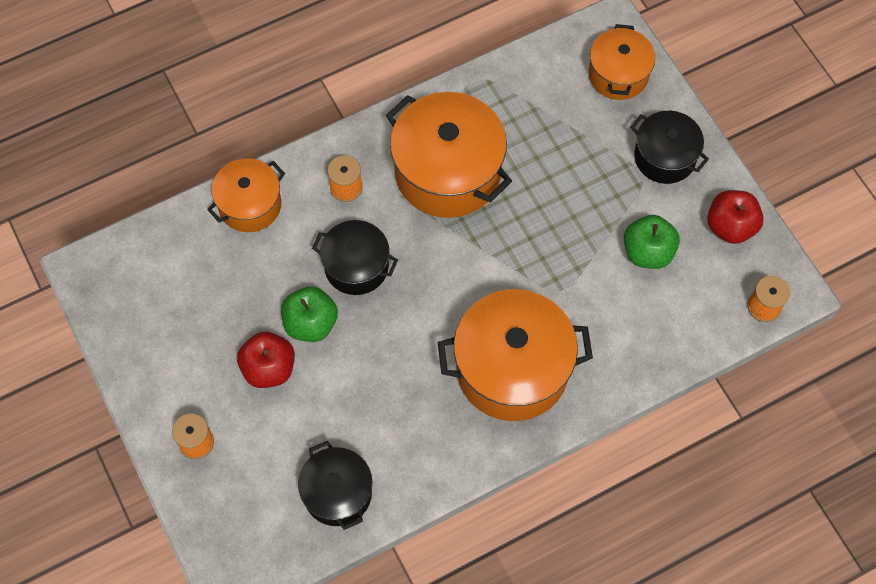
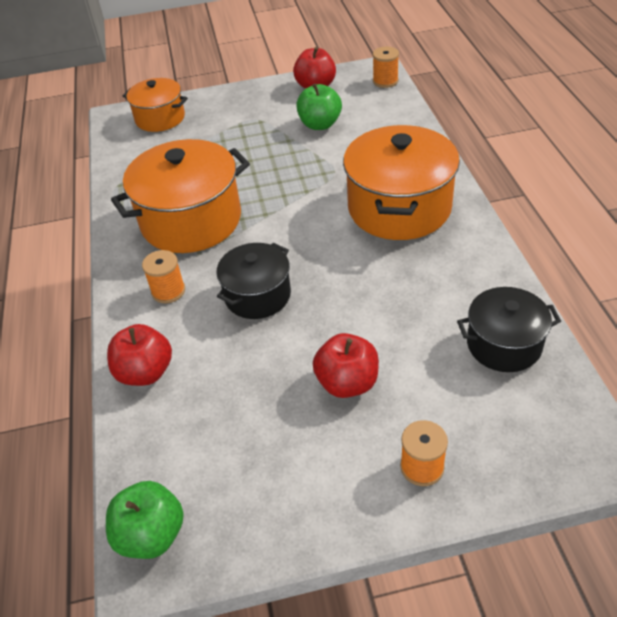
camera: 70 degrees left, 20 degrees down
(250, 205) = (145, 372): orange pot -> red apple
(311, 323) = (306, 339): green apple -> green apple (151, 534)
(664, 157) = (243, 106): black pot -> none

